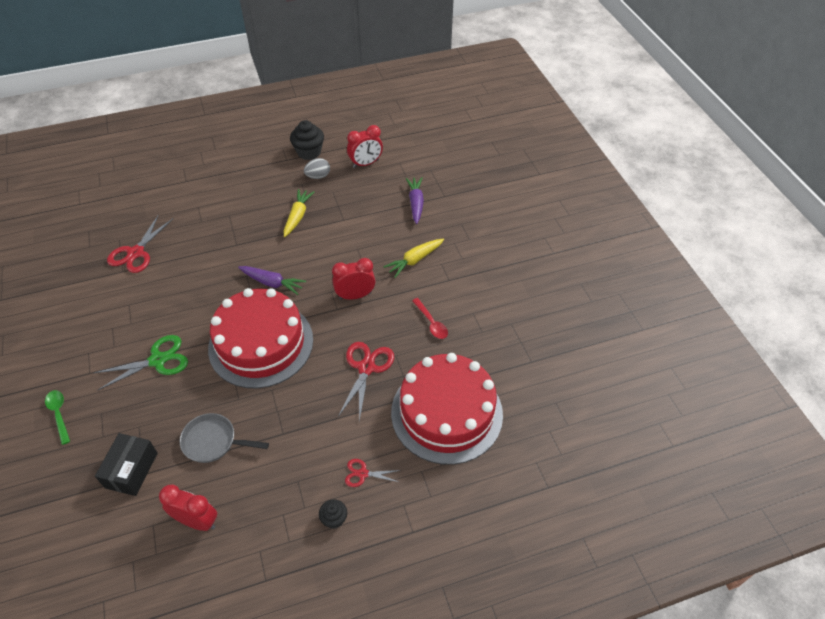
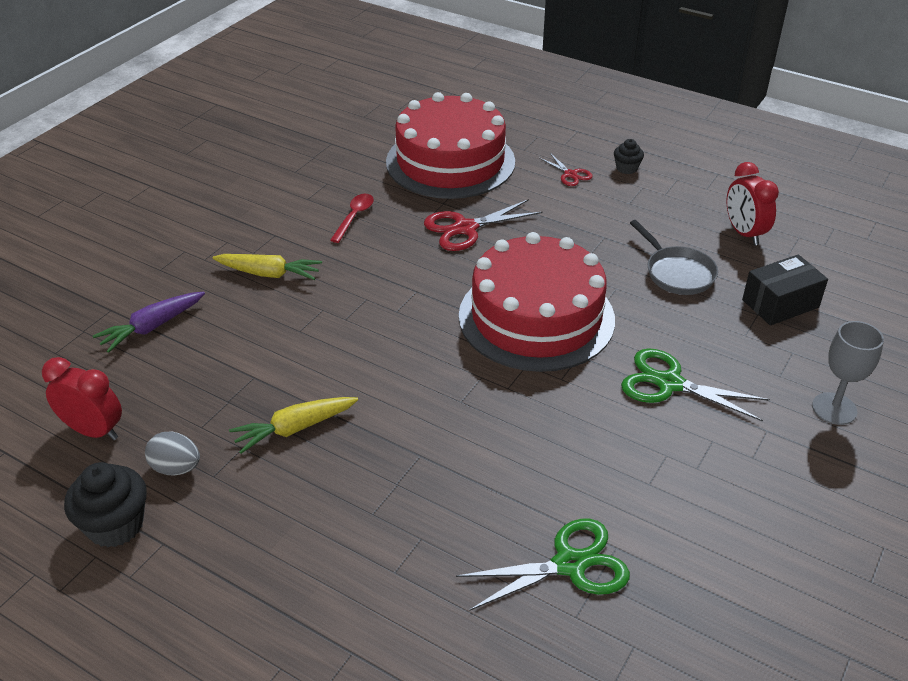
camera: 130 degrees left, 10 degrees down
(59, 414) = (834, 409): green spoon -> grey goblet
(136, 253) = (569, 564): red scissors -> green scissors
(272, 283) = (444, 368): purple carrot -> none
(355, 295) = (380, 288): red clock -> none

